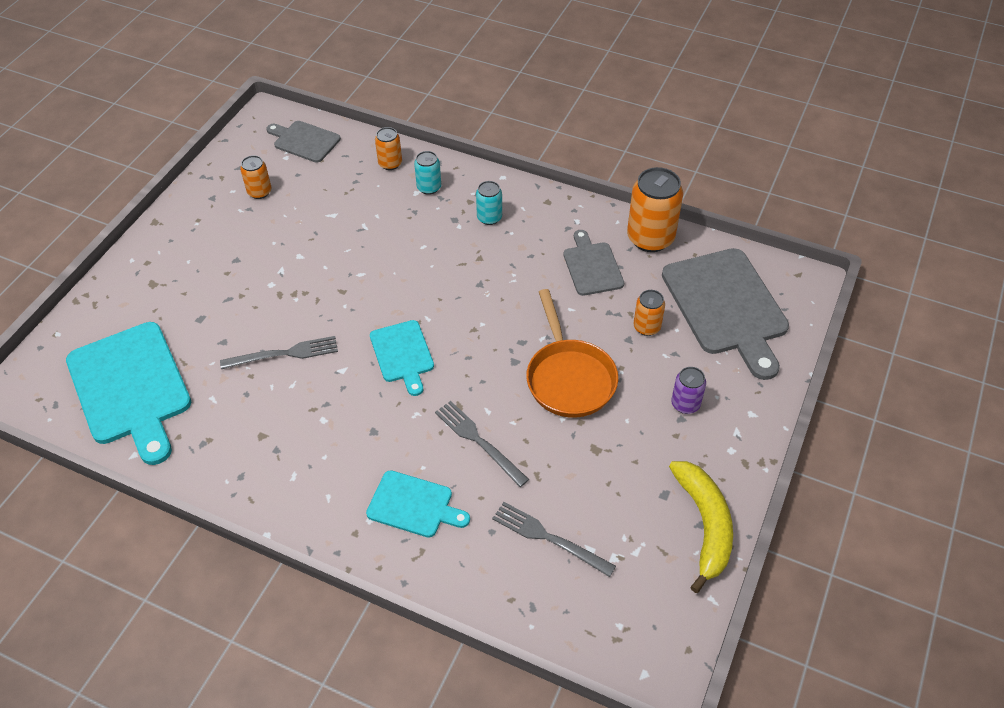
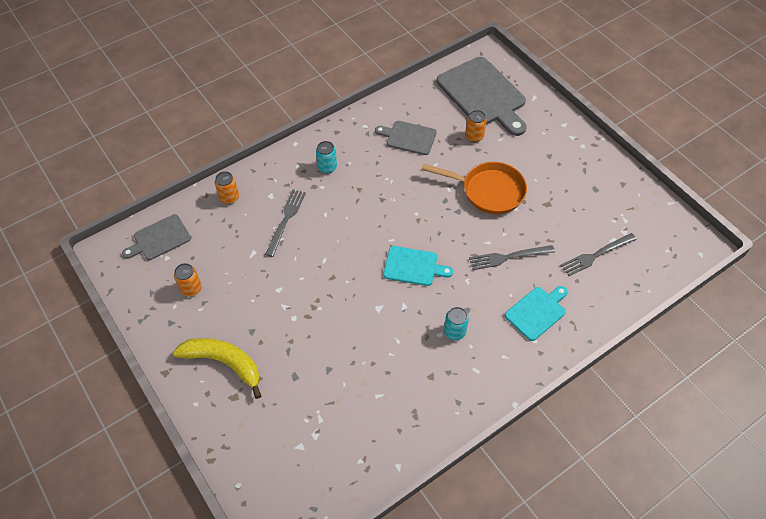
camera: 60 degrees left, 5 degrees up
(131, 387) = (332, 447): turquoise cutting board -> none
(284, 354) = (367, 334): grey fork -> grey fork (286, 220)
(429, 187) = (272, 186): turquoise can -> turquoise can (454, 332)
(650, 238) = (406, 100): orange can -> none
(685, 404) = (540, 148): purple can -> none
(704, 525) = (624, 182): yellow banana -> yellow banana (224, 363)
(726, 306) = (483, 94): grey cutting board -> grey cutting board turned 45 degrees clockwise

